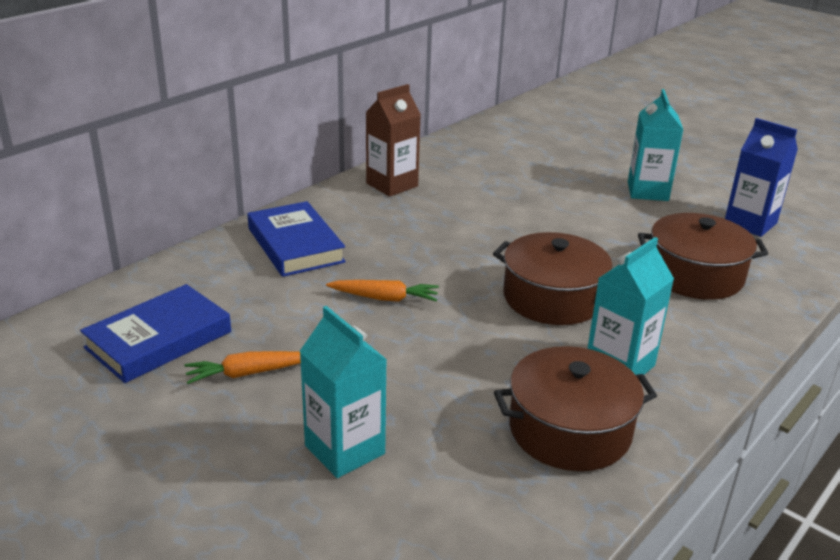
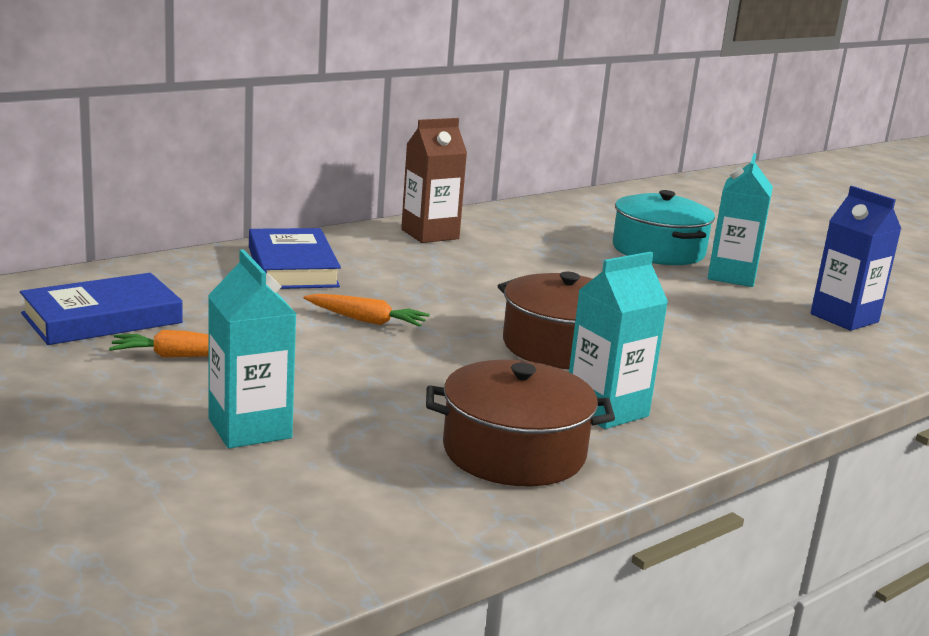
camera: 10 degrees right, 10 degrees down
(579, 171) = (658, 250): none -> turquoise pot
(695, 275) = (746, 351): brown pot -> none

